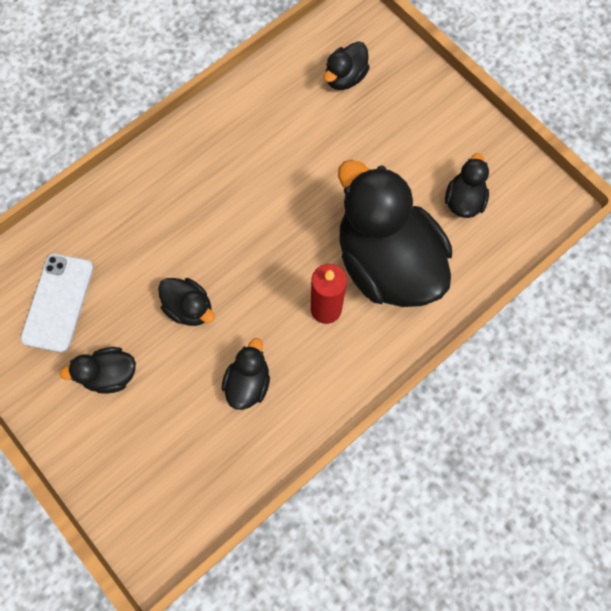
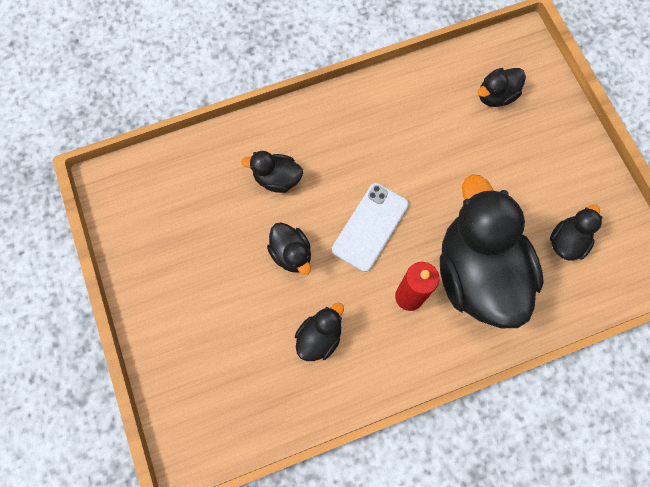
camera: 20 degrees right, 0 degrees up
(58, 302) = (183, 210): white phone -> white phone (370, 227)
(110, 374) = (206, 288): black duck -> black duck (277, 179)

